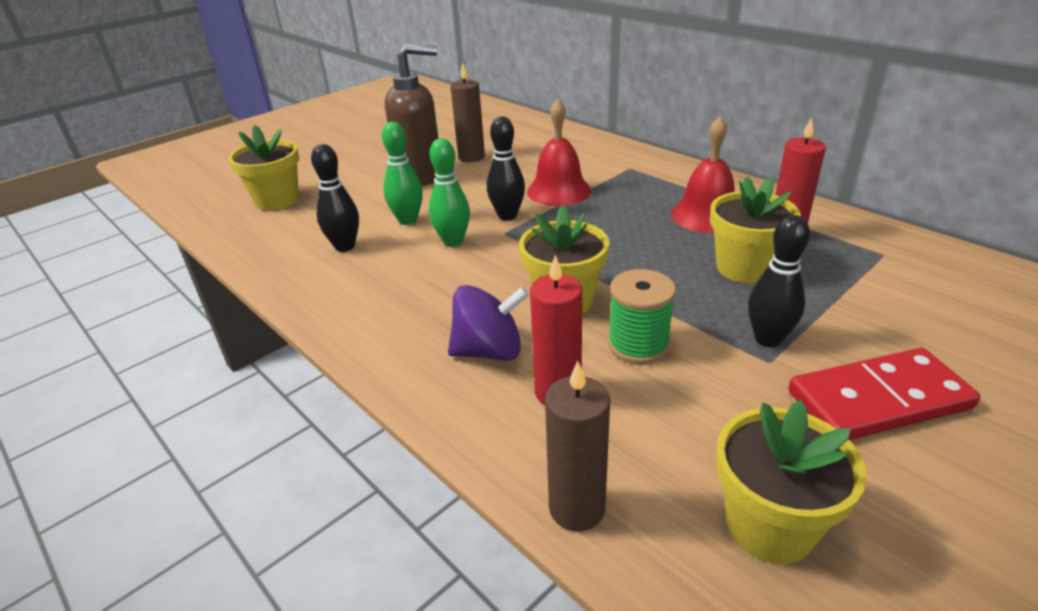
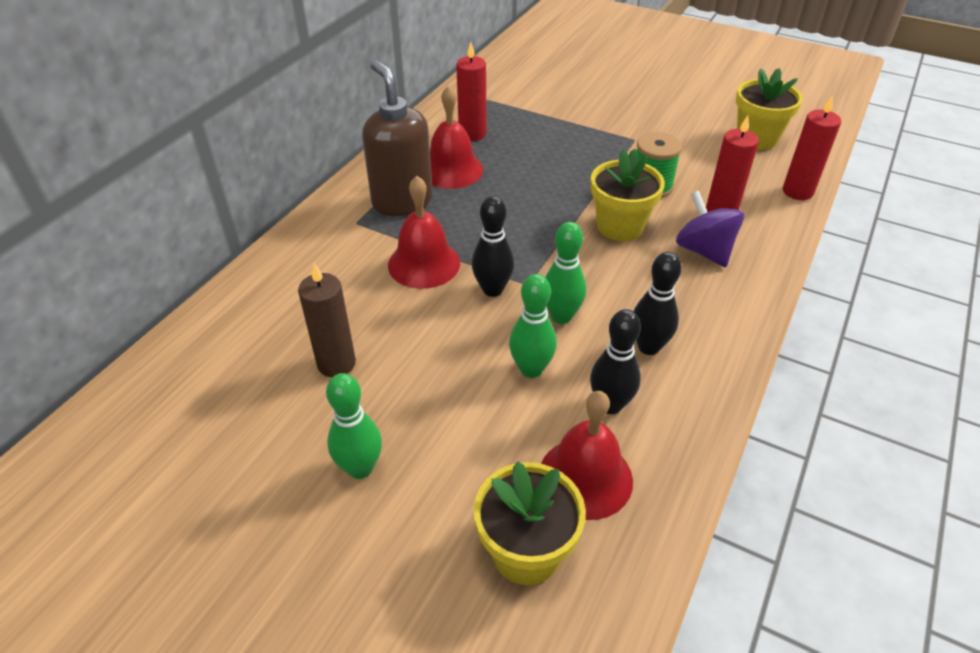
camera: 110 degrees left, 10 degrees up
(300, 226) = (585, 477): none -> red bell
(383, 161) = (360, 468): none -> green bowling pin
(421, 176) = (406, 400): brown soap dispenser -> brown soap dispenser (402, 201)
(577, 508) = (797, 191): brown candle -> red candle
(744, 268) = (531, 150): yellow flower pot -> none
(768, 339) = (613, 140): black bowling pin -> black bowling pin (648, 347)
(878, 400) = (645, 109): red domino -> none

